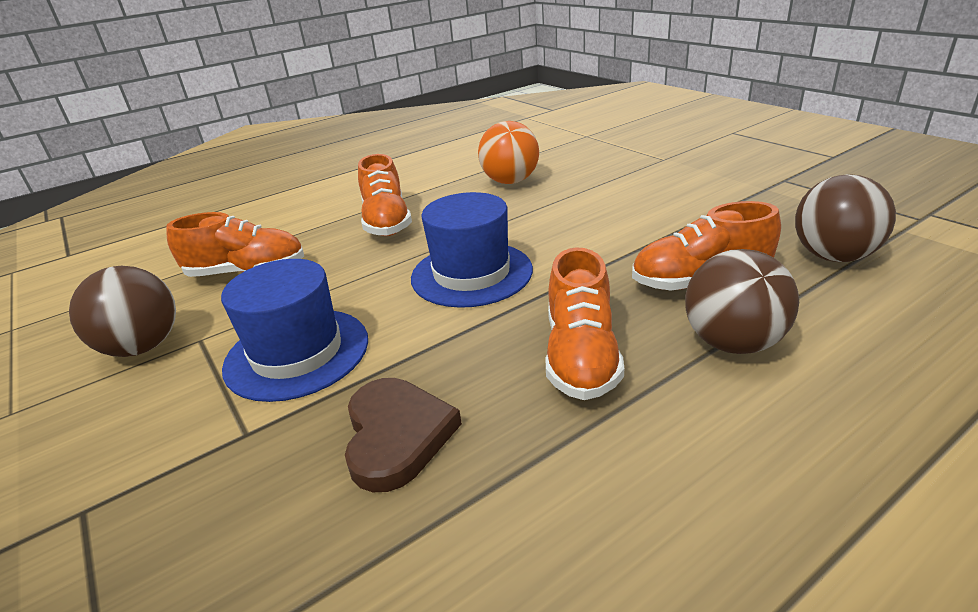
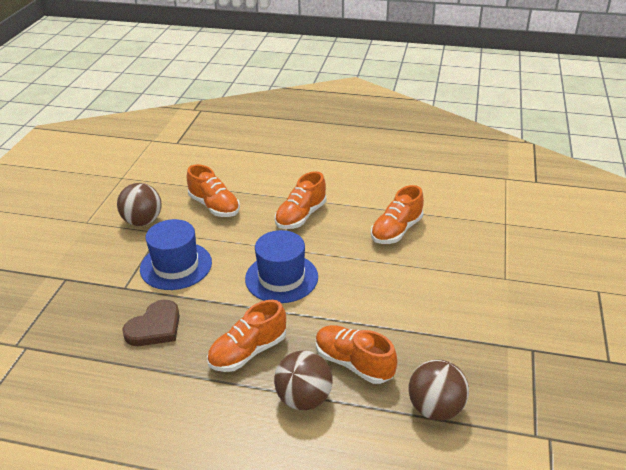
camera: 45 degrees right, 5 degrees up
(510, 181) = (396, 230): orange ball -> orange shoe

